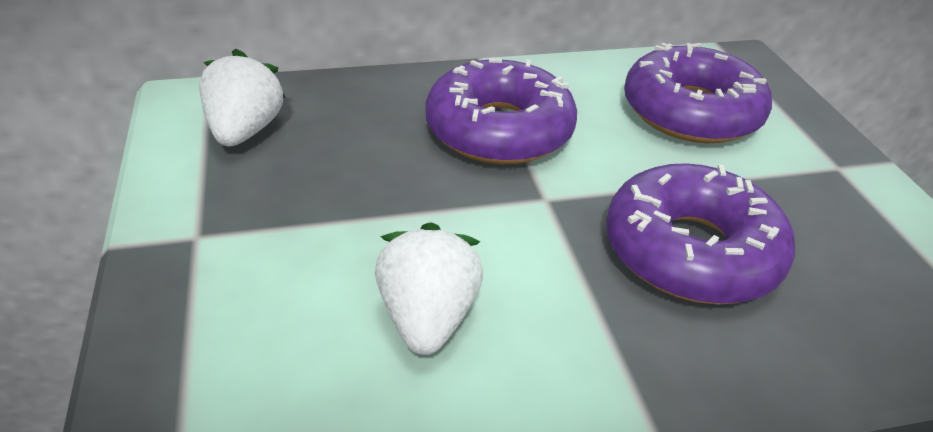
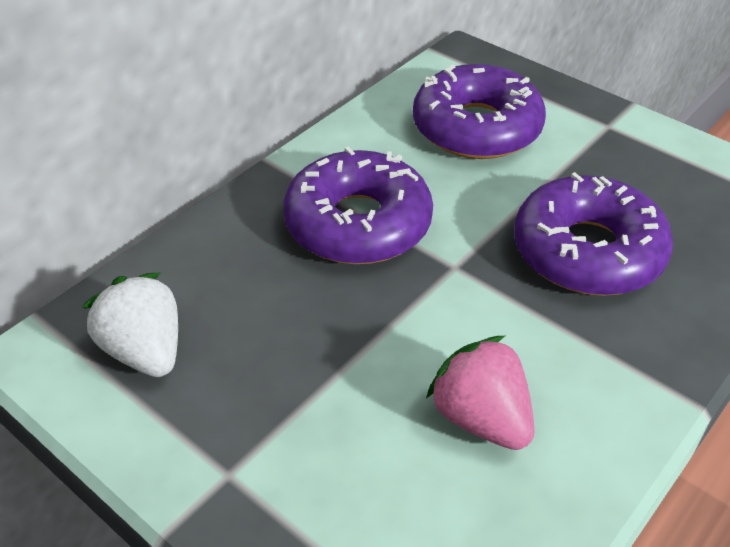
camera: 35 degrees left, 5 degrees up
(427, 318) = (481, 418): white strawberry -> pink strawberry

